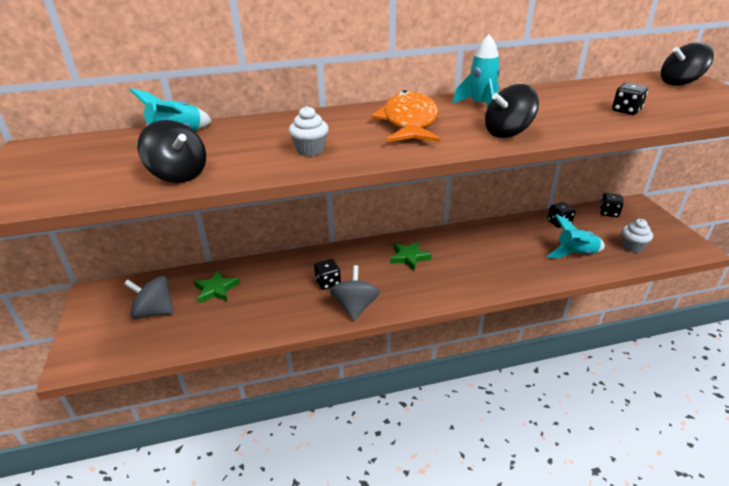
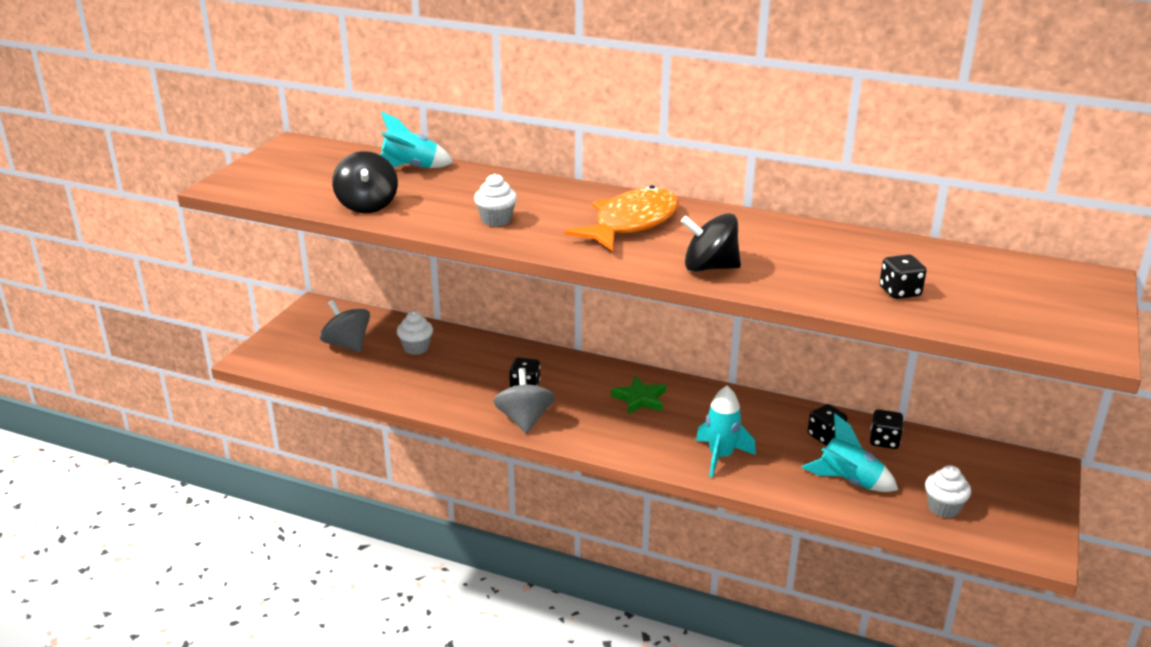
camera: 35 degrees right, 5 degrees down
(216, 289) = (416, 348): green star -> white cupcake
(355, 307) = (524, 420): grey spinning top -> grey spinning top turned 45 degrees counterclockwise
(480, 106) = (739, 230): turquoise rocket -> turquoise rocket (721, 457)
(608, 213) = (978, 459): black dice -> black dice (825, 436)
(680, 83) = (1064, 285): black spinning top -> none

